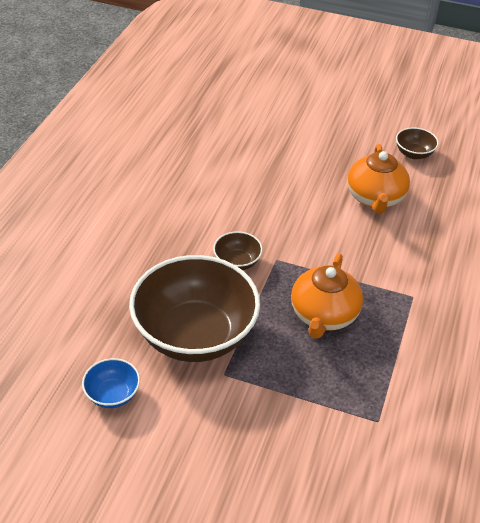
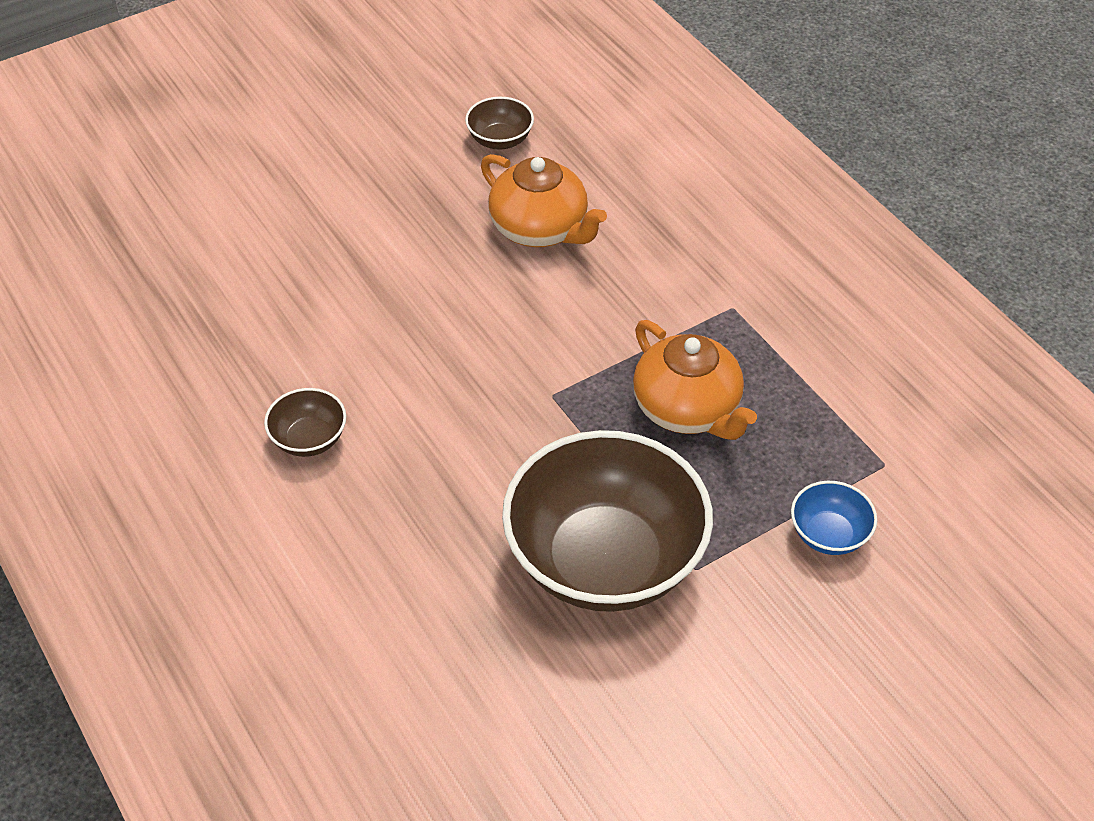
camera: 50 degrees left, 5 degrees up
(112, 394) = (630, 711): blue bowl -> blue bowl (829, 535)
(237, 262) = (518, 438): brown bowl -> brown bowl (309, 439)

